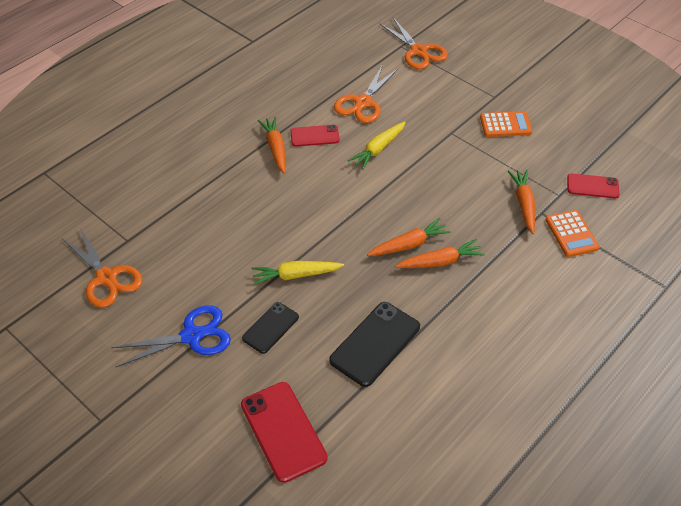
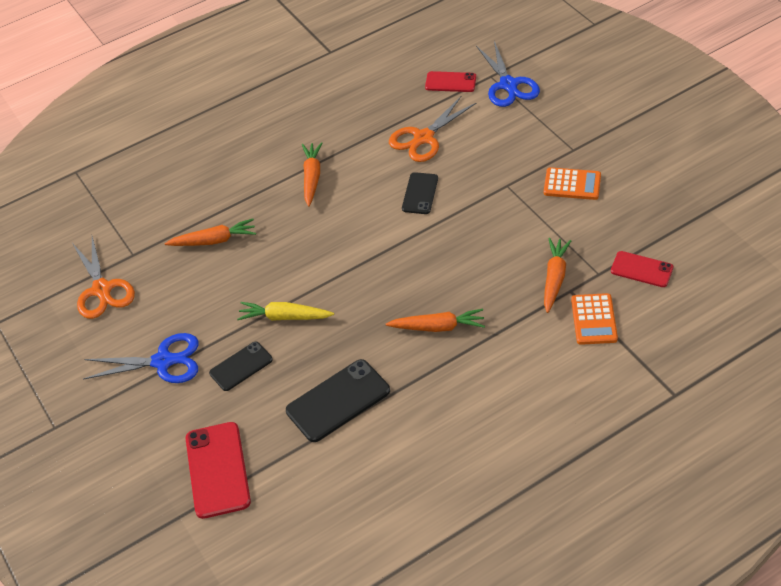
camera: 20 degrees right, 0 degrees up
(314, 136) = (357, 169): red phone -> red phone (450, 82)
(378, 149) = (420, 193): yellow carrot -> black phone
(409, 244) = (412, 303): orange carrot -> orange carrot (214, 240)
(418, 51) = (508, 85): orange scissors -> blue scissors

